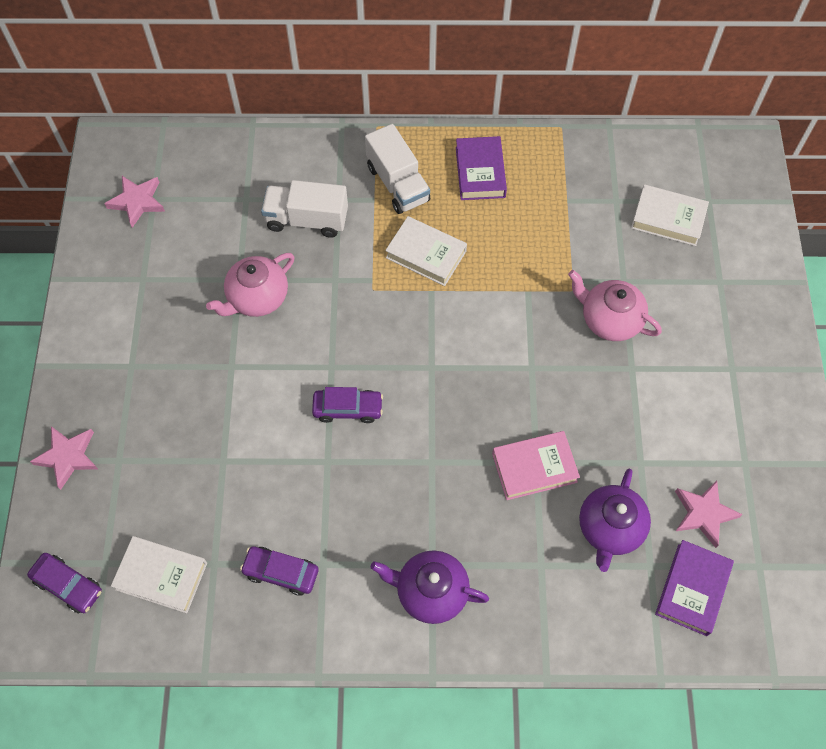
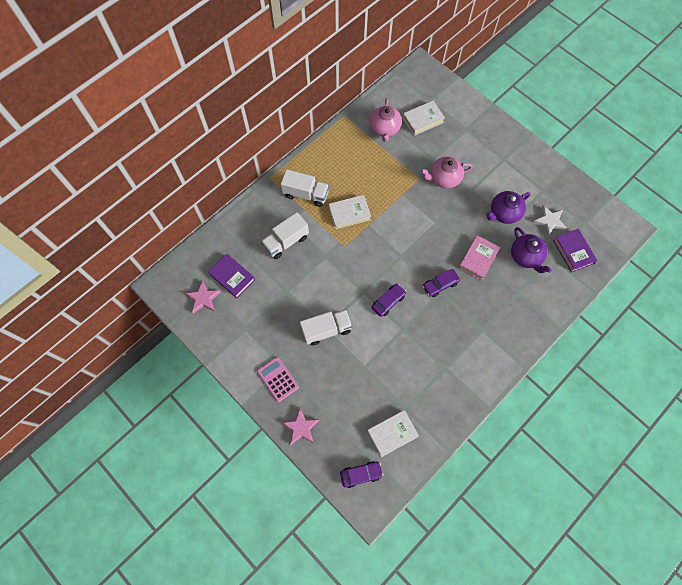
camera: 45 degrees left, 5 degrees up
(109, 373) = (278, 379): none -> pink calculator
(231, 370) = (326, 330): none -> white truck
(257, 298) = (303, 292): pink teapot -> pink teapot (385, 129)
(281, 572) = (434, 386): purple car -> purple car (440, 285)
(430, 592) = (492, 339): purple teapot -> purple teapot (504, 213)
(480, 172) = (333, 161): purple book -> purple book (232, 277)
(704, 514) = (549, 221): pink star -> white star

